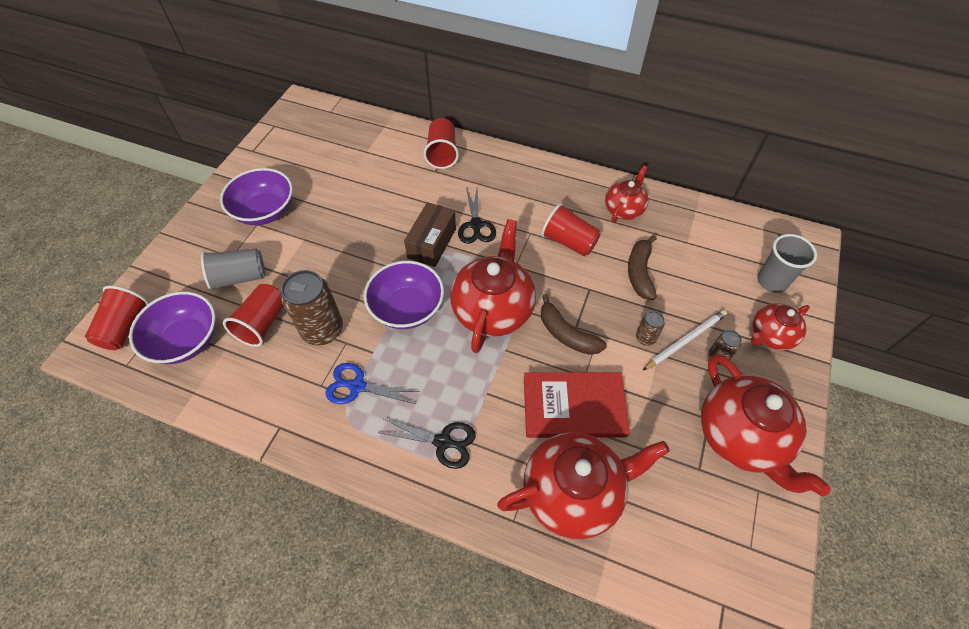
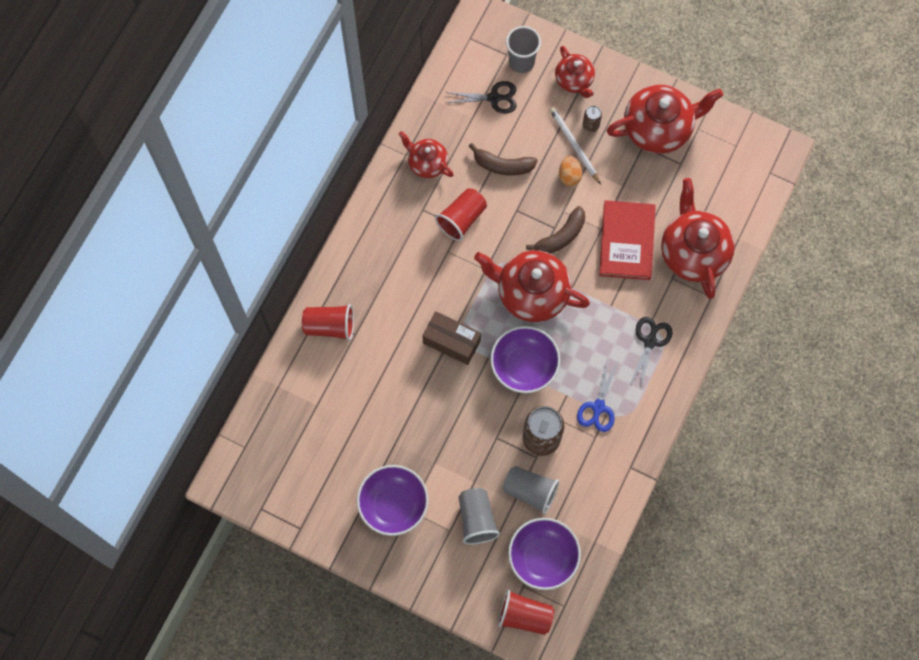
camera: 85 degrees left, 15 degrees up
(263, 323) = (530, 491): red cup -> grey cup
(476, 225) = (433, 300): black scissors -> black scissors (494, 98)
(645, 338) = (569, 175): brown can -> orange egg

